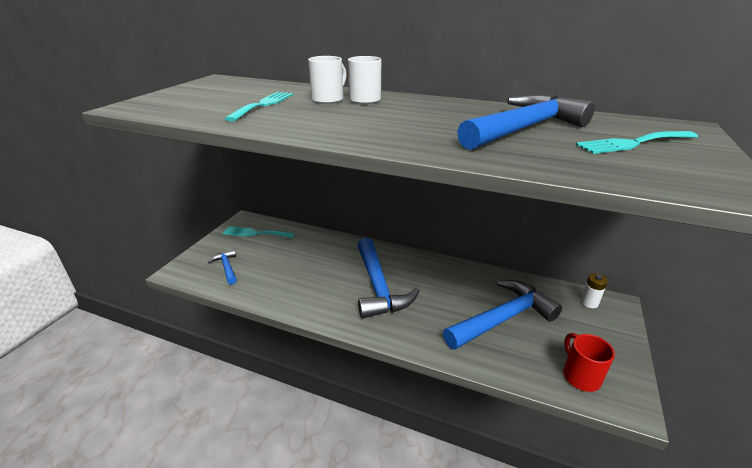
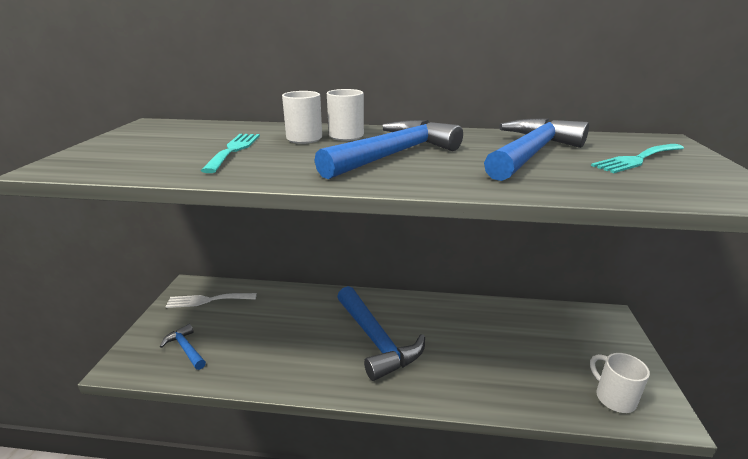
camera: 15 degrees left, 5 degrees down
(255, 233) = (207, 300): turquoise fork -> white fork
(503, 318) = (517, 351): blue hammer -> blue hammer (394, 154)
(580, 376) = (614, 398): red mug -> white mug
(589, 302) = (588, 319): white battery -> none

